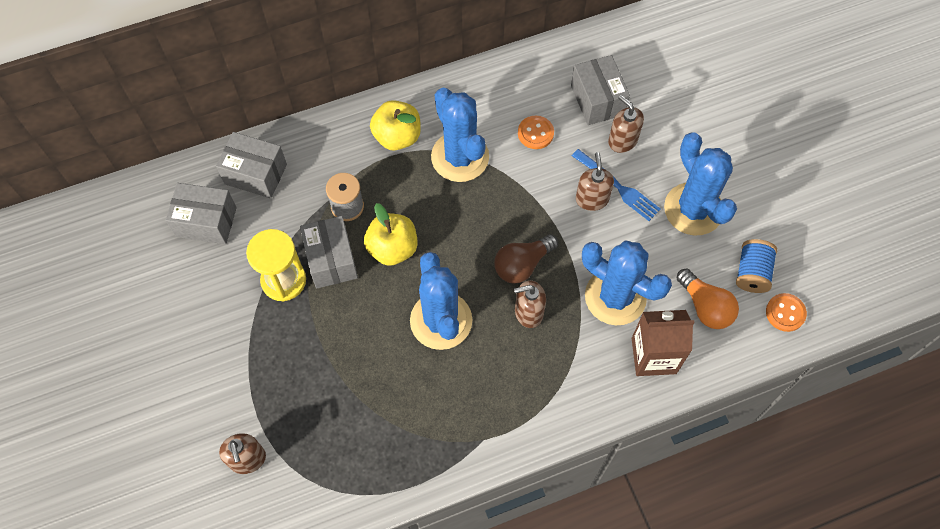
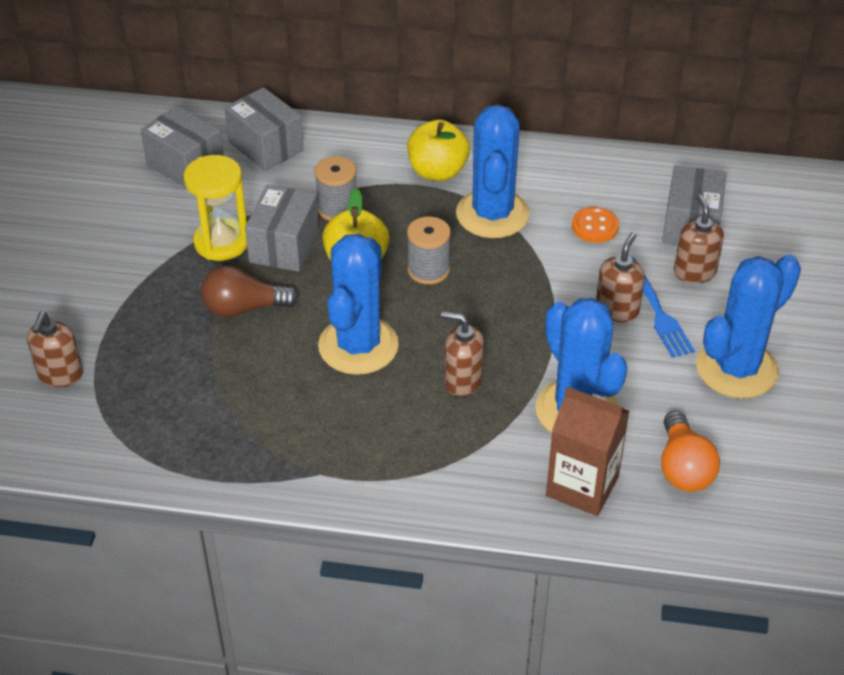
camera: 30 degrees right, 20 degrees down
(447, 229) = (428, 270): none -> grey spool
(522, 265) = (489, 335): brown light bulb -> brown light bulb (243, 308)
(693, 209) = (736, 369): blue cactus -> blue cactus turned 45 degrees clockwise
(752, 273) = (769, 460): blue spool -> none
(785, 313) = (785, 519): orange button -> none

